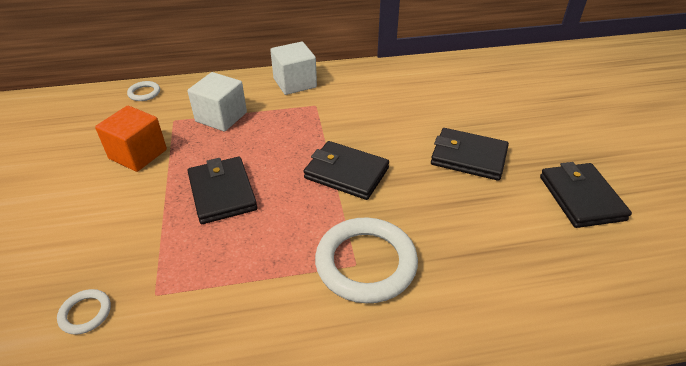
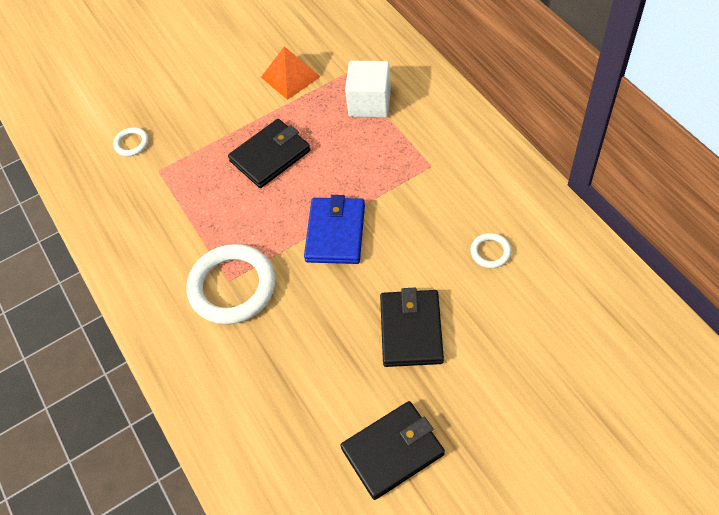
camera: 75 degrees right, 15 degrees up
(138, 154) = (290, 76): orange cube -> orange pyramid
(144, 93) = (375, 29): white ring -> white ring (490, 252)
(295, 83) = (461, 131): white cube -> none
(346, 173) = (335, 233): black wallet -> blue wallet

